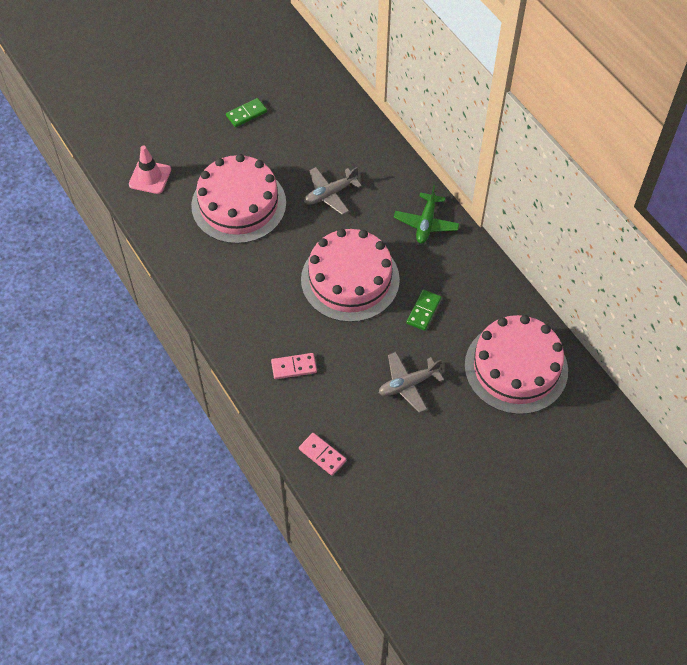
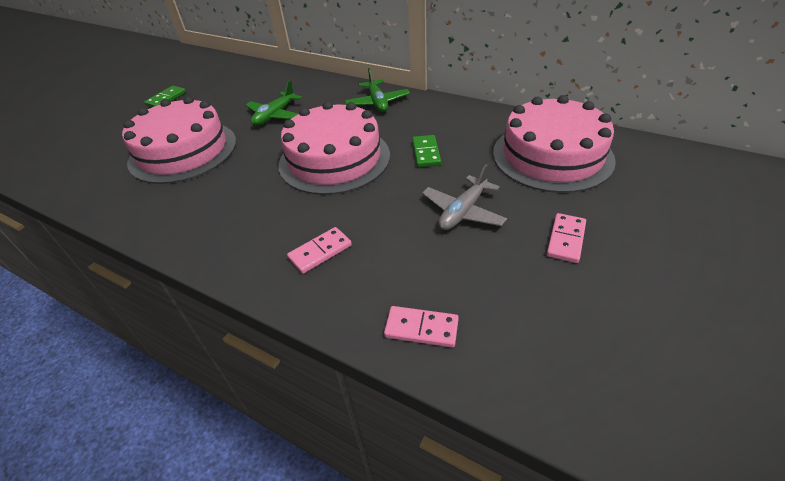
camera: 25 degrees left, 15 degrees down
(150, 177) = (72, 166): pink traffic cone -> none
(330, 194) = (275, 115): grey plane -> green plane
(456, 444) = (565, 239): none -> pink domino

